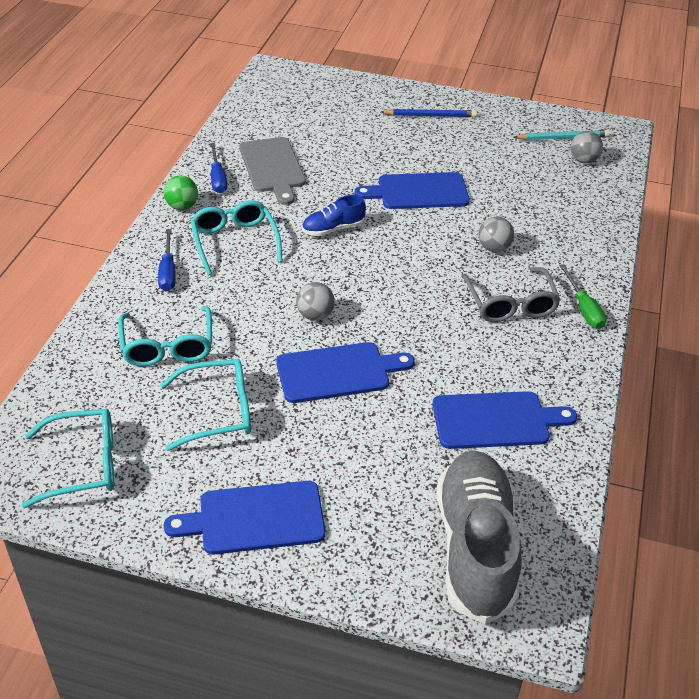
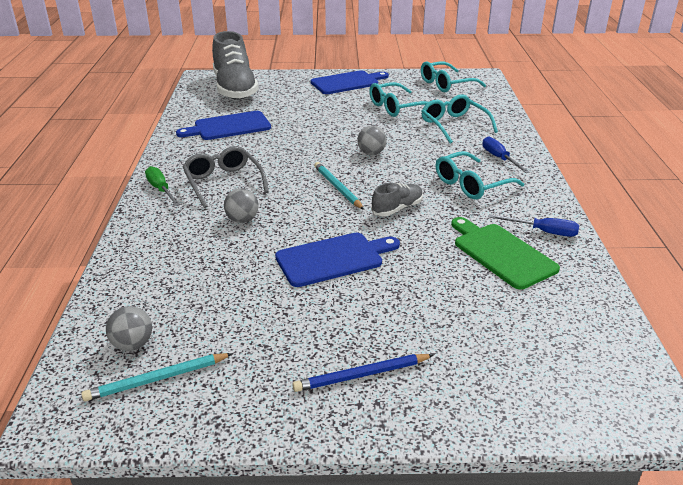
camera: 165 degrees right, 10 degrees down
(182, 206) = (544, 201): green ball -> none
(217, 178) = (543, 232): blue screwdriver -> blue screwdriver turned 135 degrees clockwise
(234, 242) = (471, 184): turquoise glasses -> turquoise glasses turned 90 degrees clockwise
(273, 167) = (501, 254): grey cutting board -> green cutting board
(333, 229) = (397, 209): blue shoe -> grey shoe
(337, 372) = (337, 131): blue cutting board -> none
(381, 268) = (338, 188): none -> turquoise pencil

